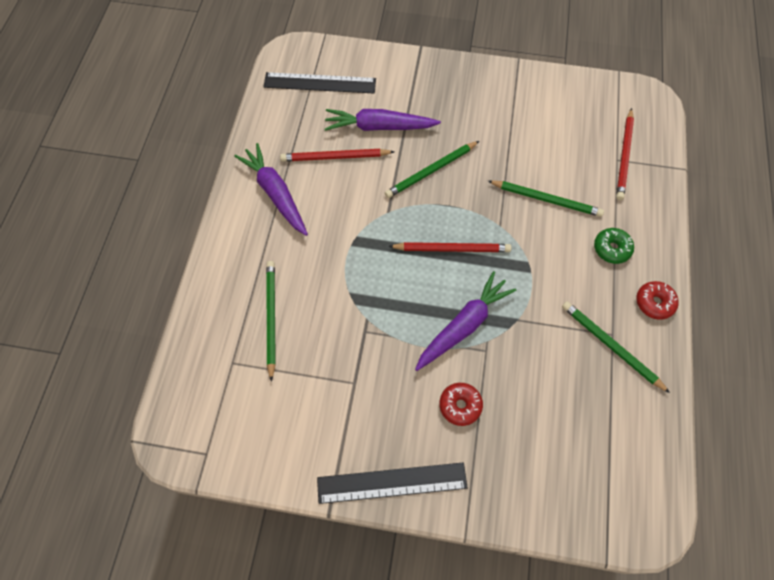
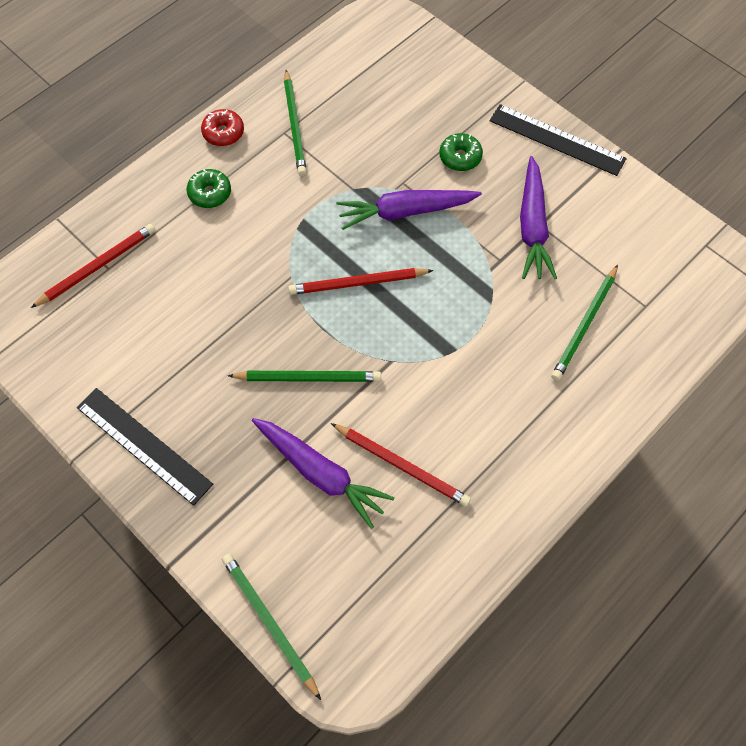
camera: 145 degrees left, 0 degrees up
(275, 193) = (501, 462): purple carrot -> purple carrot (532, 227)
(320, 83) = (345, 592): black ruler -> black ruler (144, 445)
(452, 249) = (357, 283): red pencil -> red pencil turned 45 degrees counterclockwise
(460, 406) = (460, 157): red donut -> green donut
(546, 199) = (220, 273): green pencil -> green pencil (269, 623)

